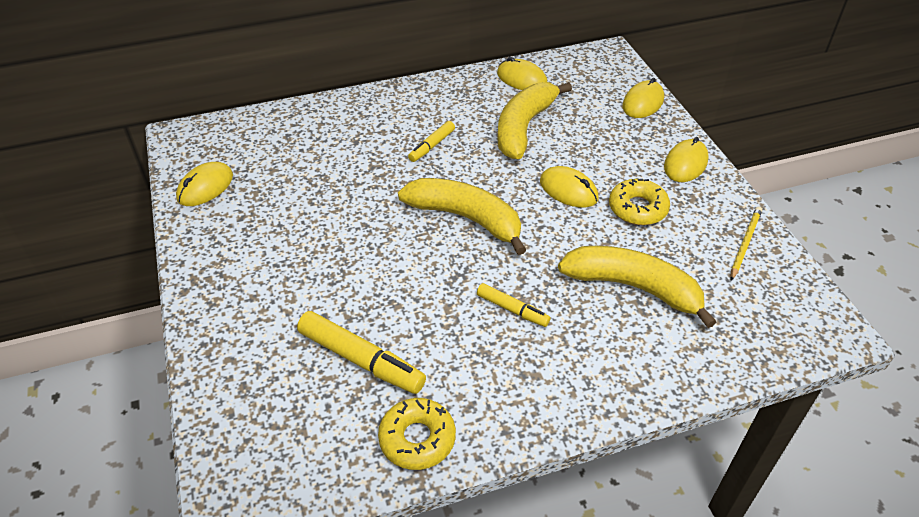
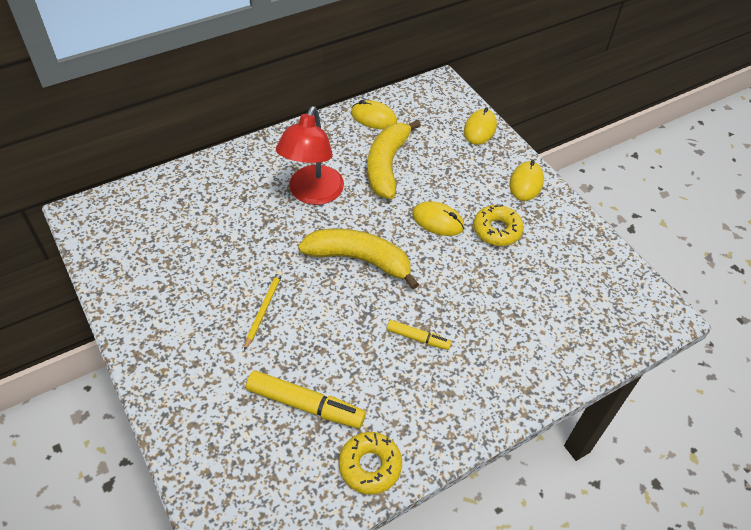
camera: 15 degrees left, 5 degrees up
(205, 187) = (119, 263): yellow mouse -> none
(432, 146) = (312, 194): yellow marker -> red lamp
(633, 287) = (509, 303): yellow banana -> none
(744, 244) = (586, 250): yellow pencil -> yellow pencil (263, 309)

